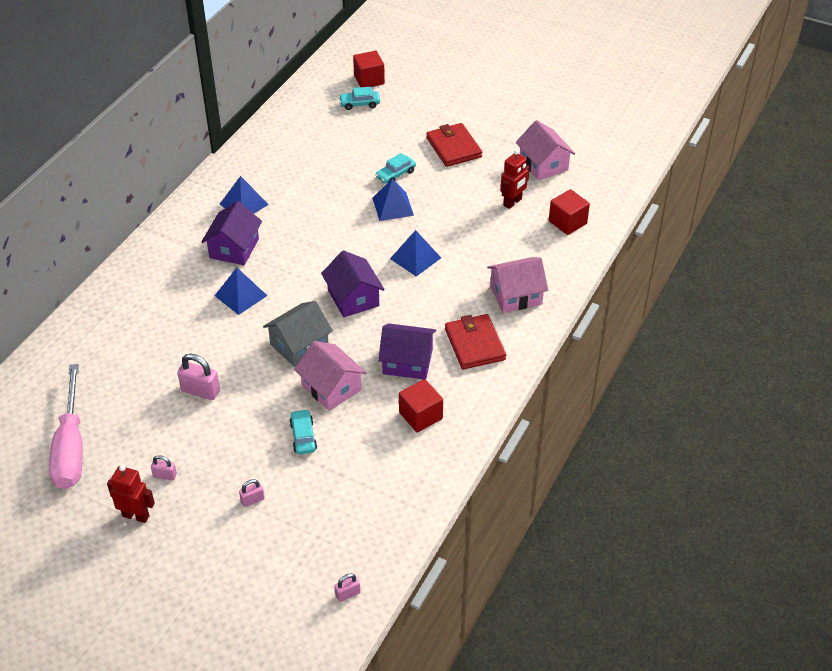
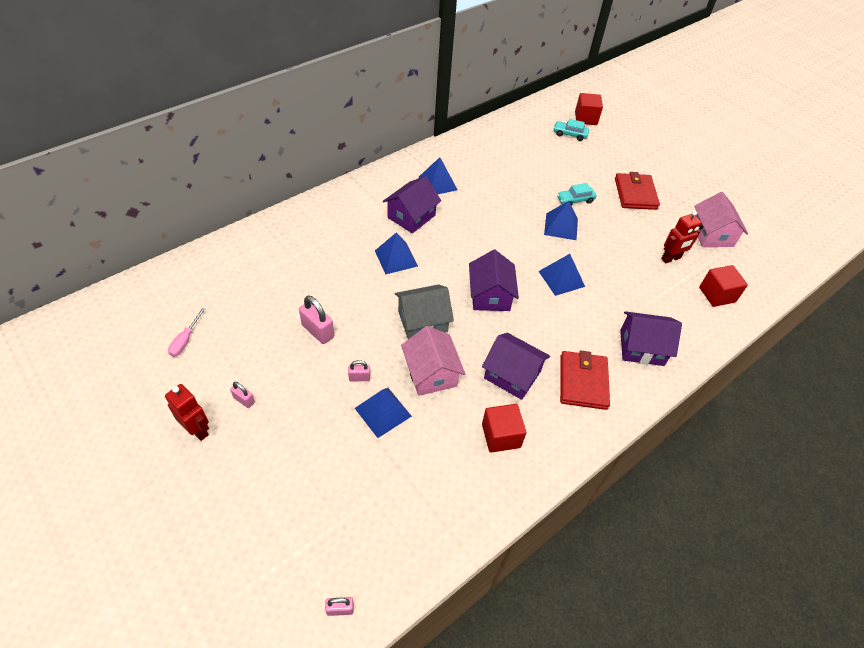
camera: 20 degrees right, 5 degrees up
(71, 447) = (185, 340): pink screwdriver -> pink screwdriver, size x0.43
(252, 500) = (305, 459): pink padlock -> pink padlock (359, 378)
(303, 436) = (383, 412): turquoise car -> blue pyramid
(516, 295) = (642, 347): pink house -> purple house

